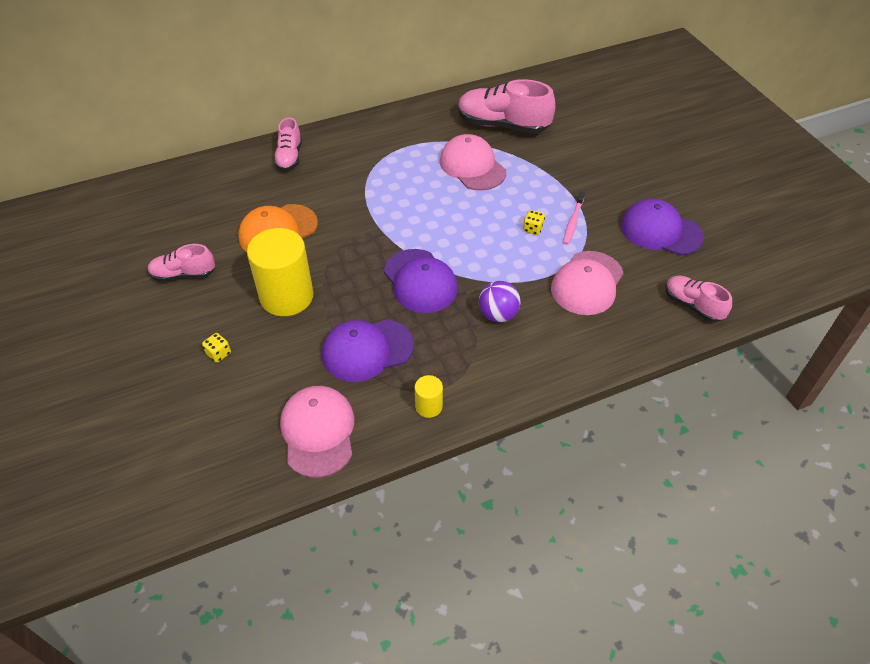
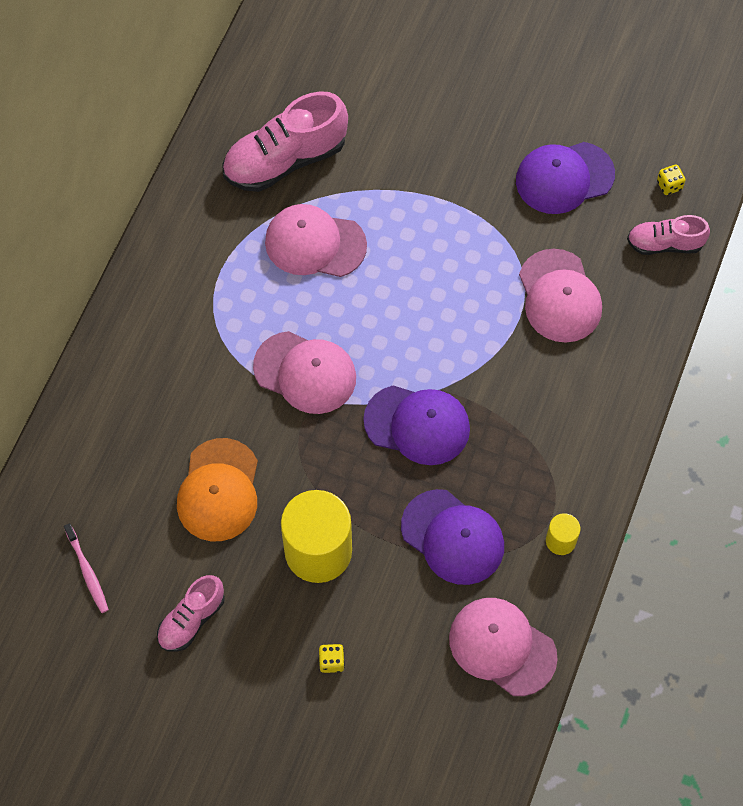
camera: 45 degrees left, 15 degrees up
(289, 157) = (114, 392): pink shoe -> none
(367, 350) = (453, 537): purple cap -> purple cap turned 75 degrees counterclockwise
(392, 214) = (305, 372): none -> pink cap
(498, 315) = (520, 399): purple ball -> none
(533, 229) = (452, 274): yellow dice -> yellow dice (669, 185)
(573, 222) = (479, 234): pink toothbrush -> pink toothbrush (87, 572)

